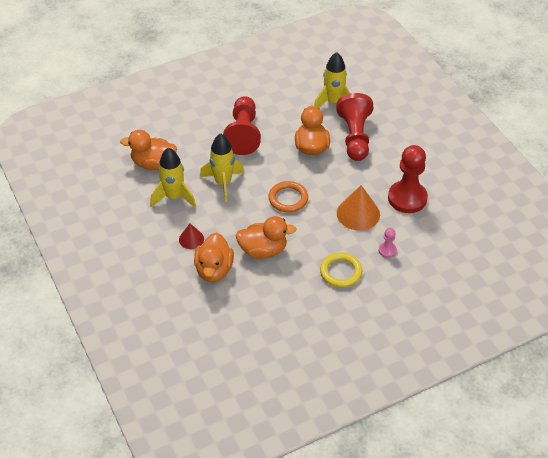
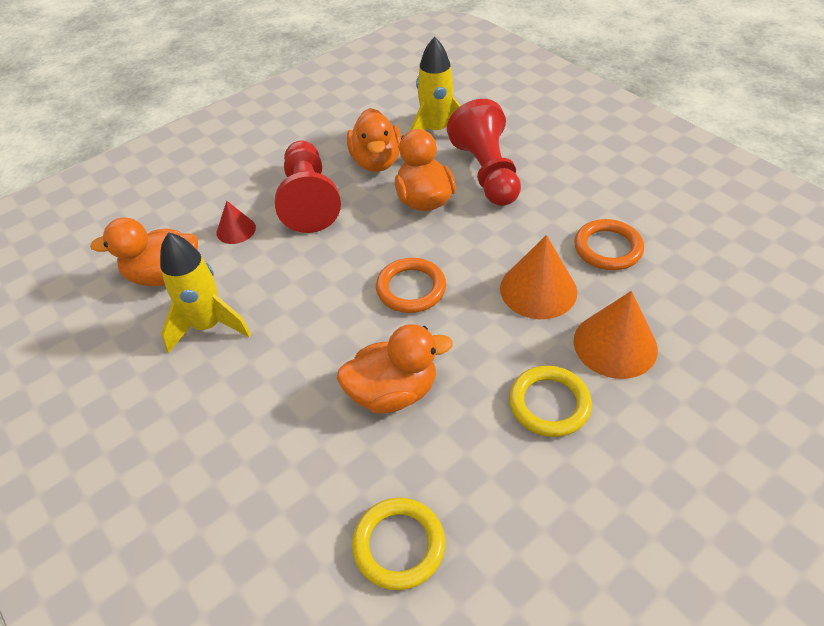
camera: 10 degrees left, 0 degrees up
(191, 239) = (253, 399): red cone -> red cone (236, 230)
(214, 270) = (308, 453): orange duck -> orange duck (376, 161)
(223, 183) = (292, 284): yellow rocket -> none
(247, 316) = (399, 545): none -> yellow ring
(387, 250) = (615, 344): pink pawn -> orange cone
(407, 198) = (608, 248): red pawn -> orange ring

